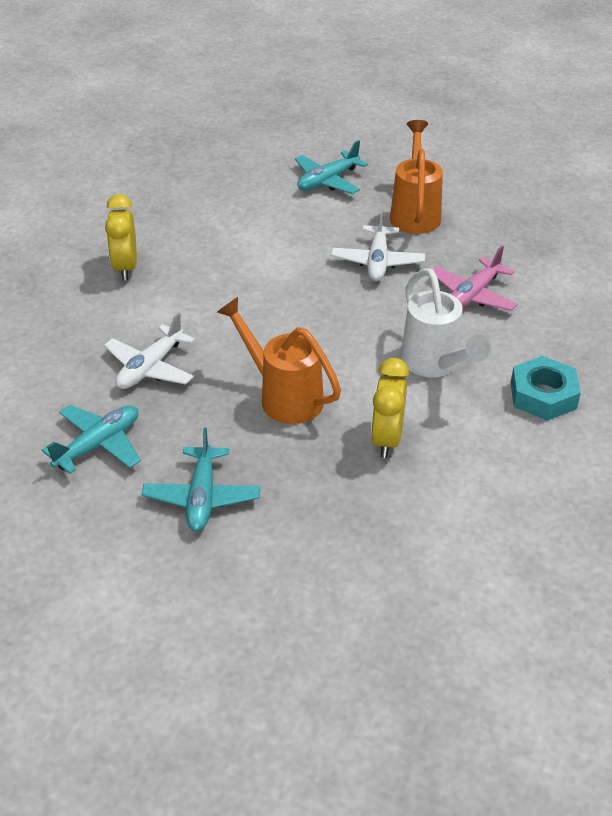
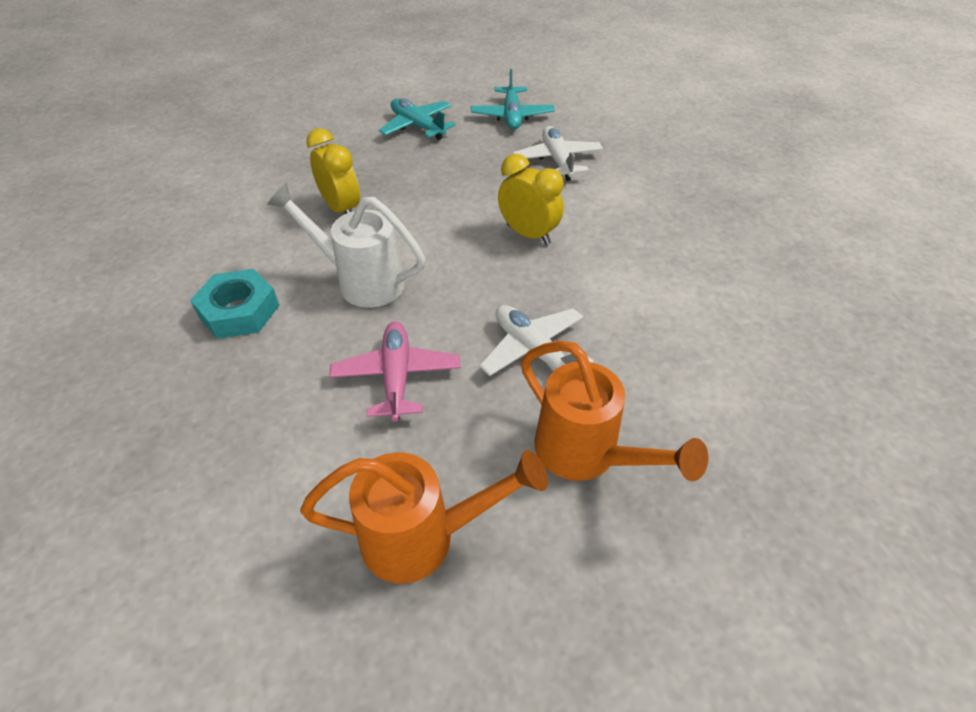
camera: 135 degrees right, 5 degrees up
(125, 267) = (704, 205): yellow clock -> yellow clock (528, 234)
(283, 396) = (447, 193): orange watering can -> orange watering can (422, 537)
(327, 181) = (742, 428): turquoise plane -> none

